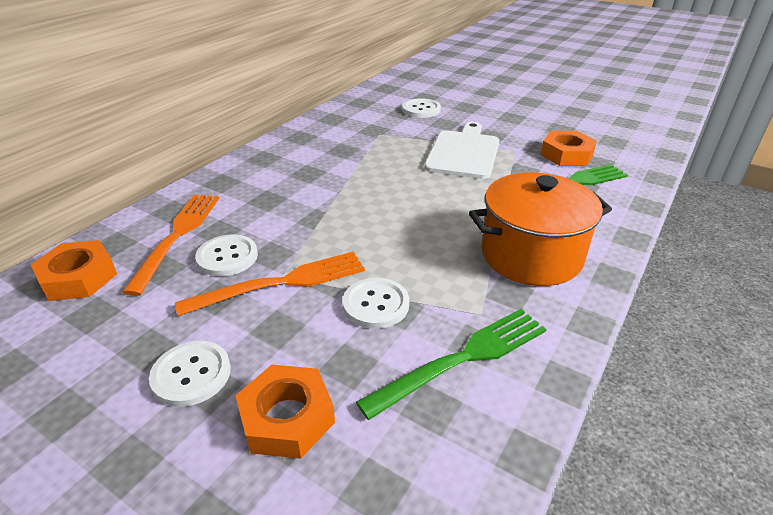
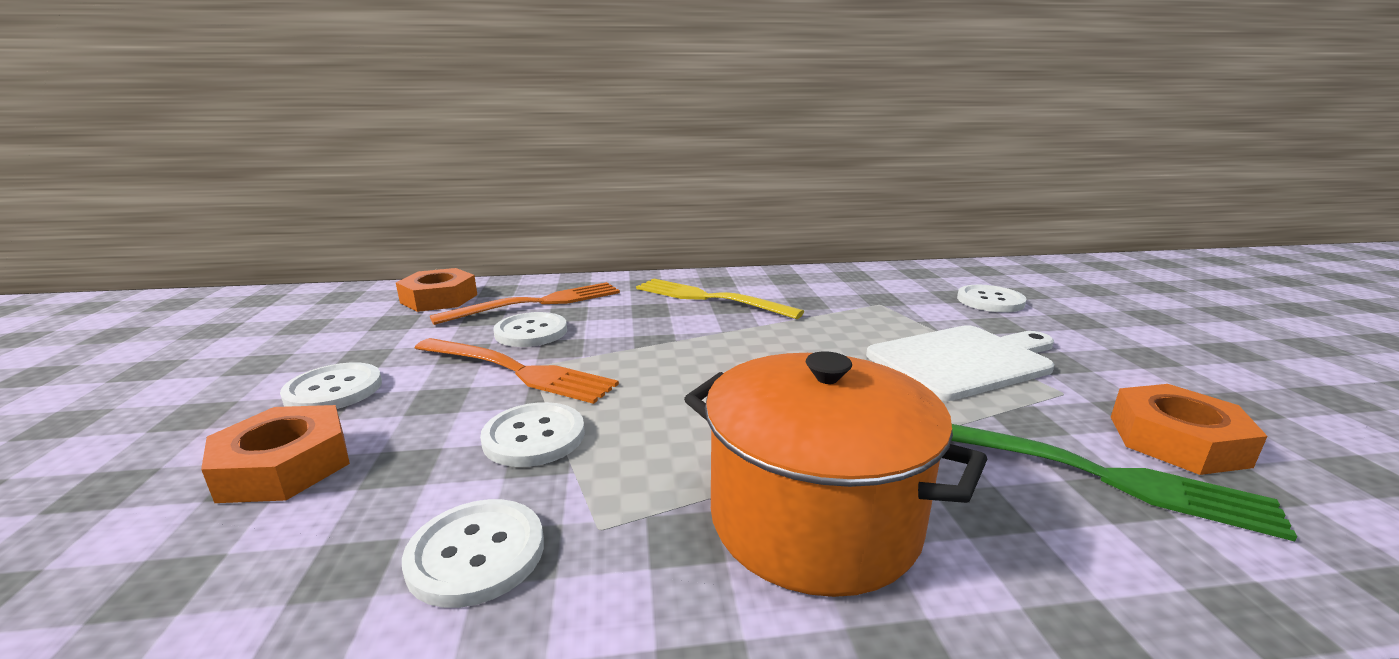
camera: 50 degrees right, 15 degrees down
(286, 174) = (708, 298): none -> yellow fork
(464, 358) = (476, 554): green fork -> white button

